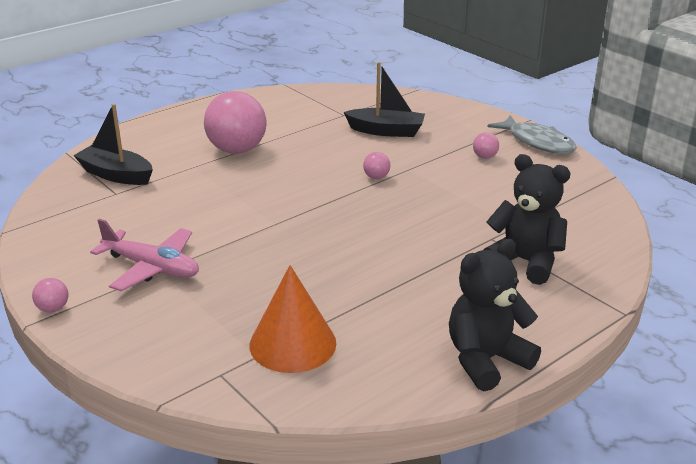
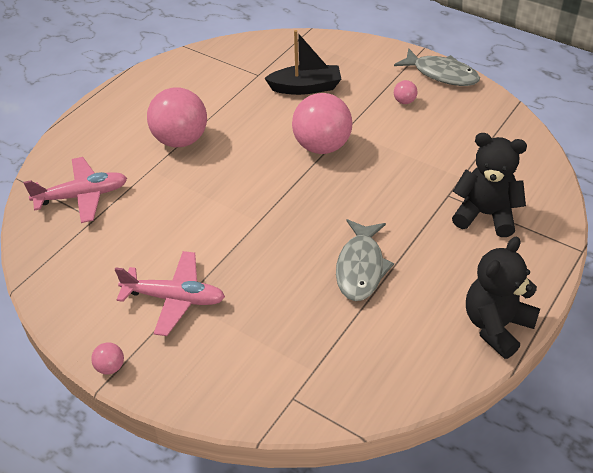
camera: 15 degrees left, 15 degrees up
(116, 175) = (82, 196): black boat -> pink plane
(292, 343) = (337, 350): orange cone -> none
(360, 280) = (361, 267): none -> grey fish
(376, 177) = (322, 146): pink ball -> pink ball, size x2.38

